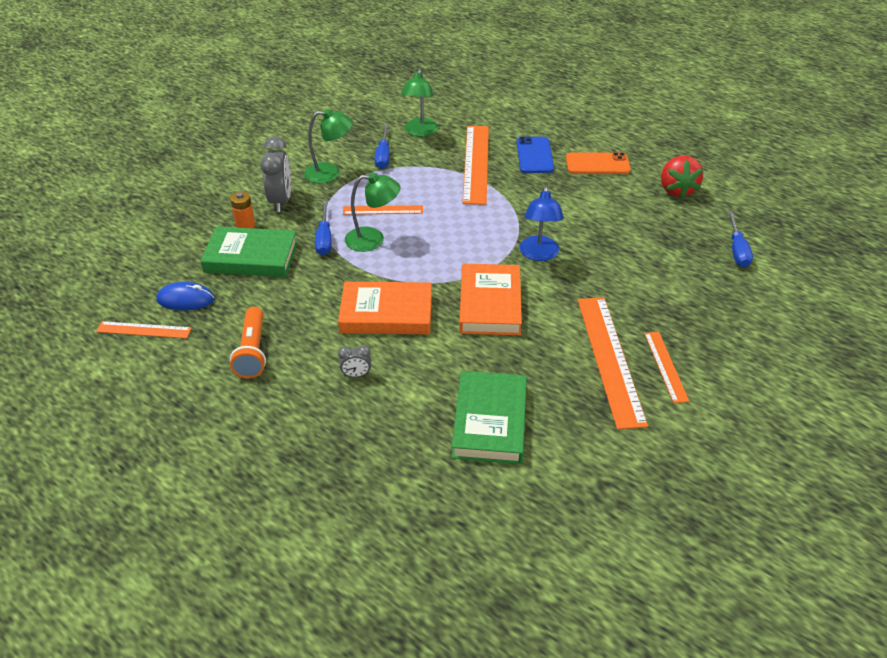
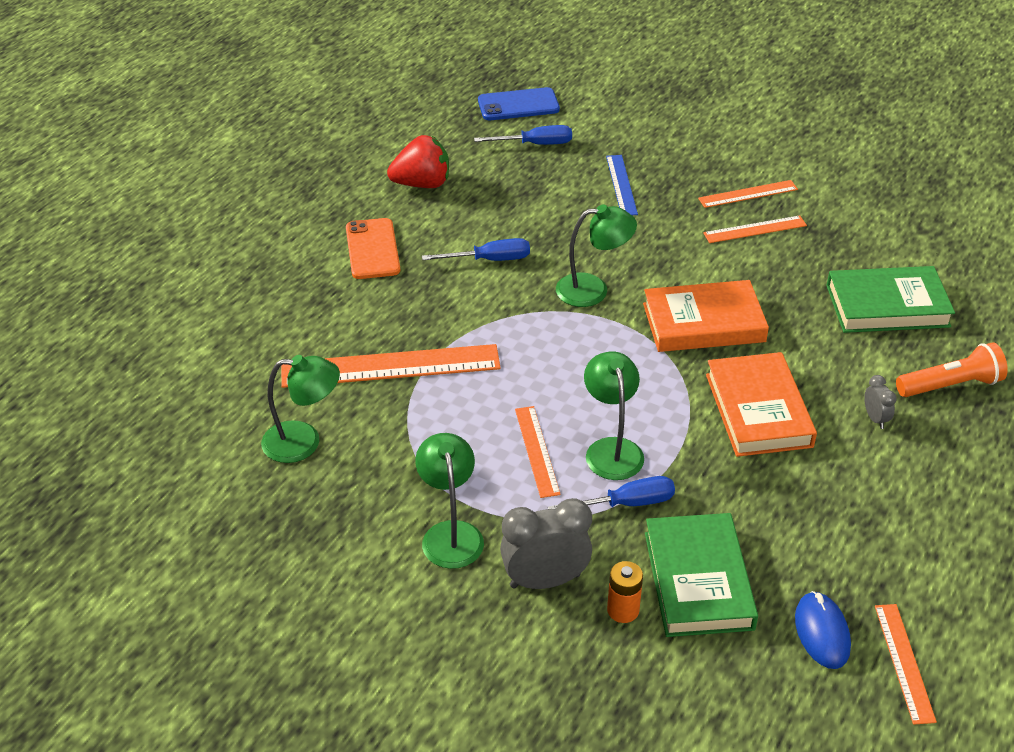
camera: 100 degrees left, 0 degrees up
(252, 351) = (885, 525): orange flashlight -> orange flashlight (950, 385)
(383, 156) = (386, 475): blue screwdriver -> blue screwdriver (490, 260)
(534, 155) = (359, 308): blue phone -> blue phone (518, 105)
(539, 254) = (593, 290): blue lamp -> green lamp
(610, 359) = (755, 229): orange ruler -> orange ruler, size x0.54
(678, 289) = (621, 185): none -> blue ruler

